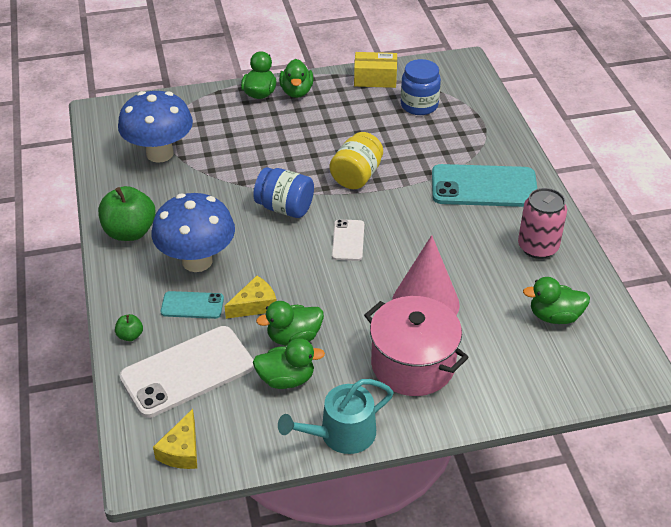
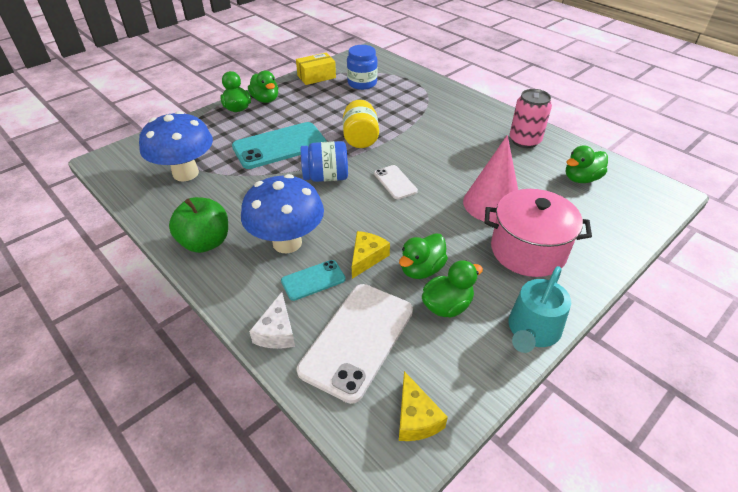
camera: 30 degrees left, 0 degrees up
(130, 336) = (277, 332): green apple -> white cheese
(484, 187) = (453, 117): turquoise phone -> turquoise phone (280, 146)

